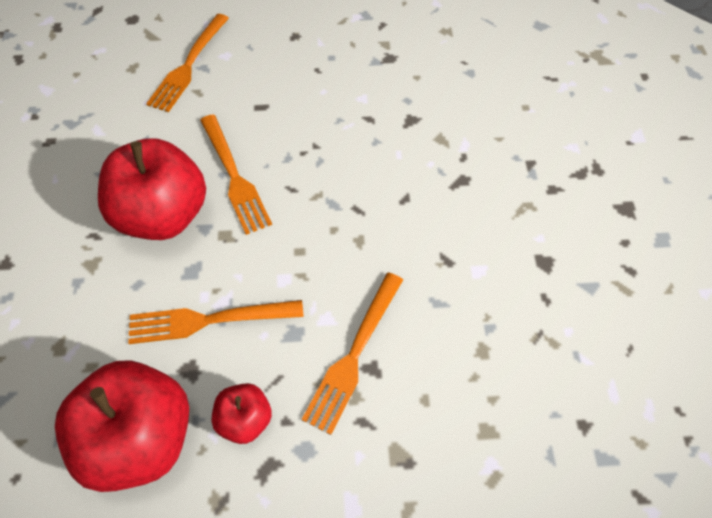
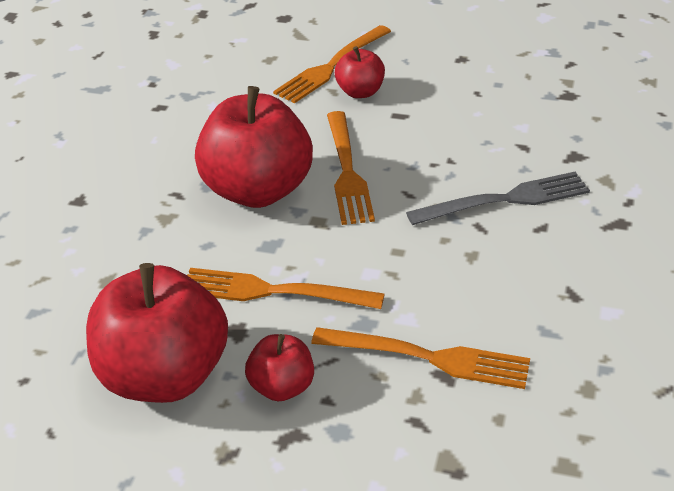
camera: 20 degrees right, 20 degrees down
(221, 88) = (360, 92): none -> red apple
(354, 354) = (428, 357): orange fork -> orange fork turned 120 degrees counterclockwise
(369, 177) = (505, 200): none -> grey fork

